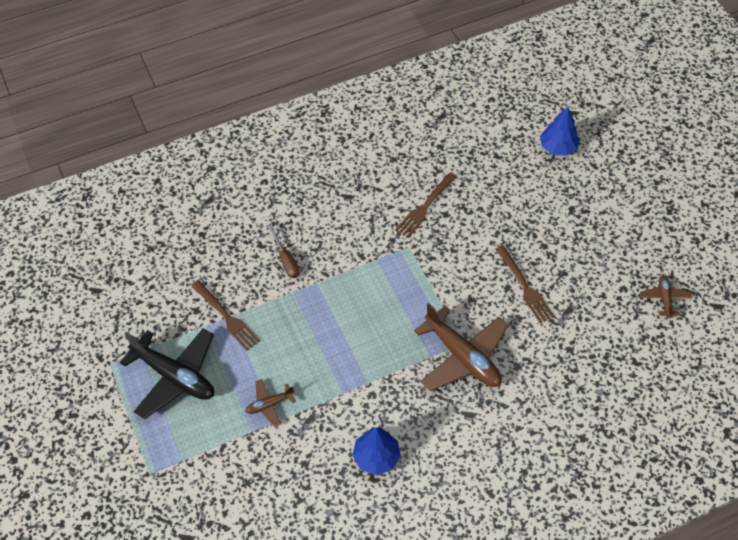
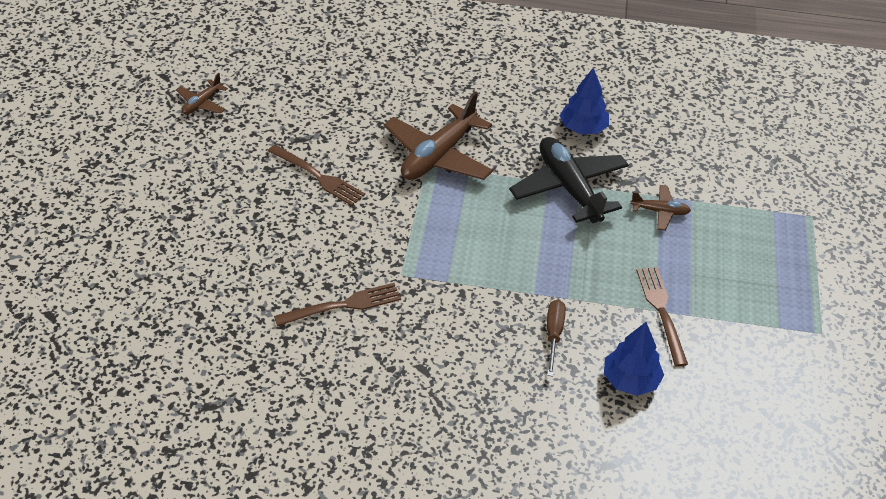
camera: 150 degrees left, 10 degrees down
(174, 376) = (750, 283): black plane -> black plane (569, 188)
(462, 357) = (438, 156): brown plane -> brown plane turned 135 degrees counterclockwise
(525, 287) = (319, 177): brown fork -> brown fork turned 120 degrees clockwise
(558, 147) = (120, 285): blue tree -> blue tree (630, 380)

